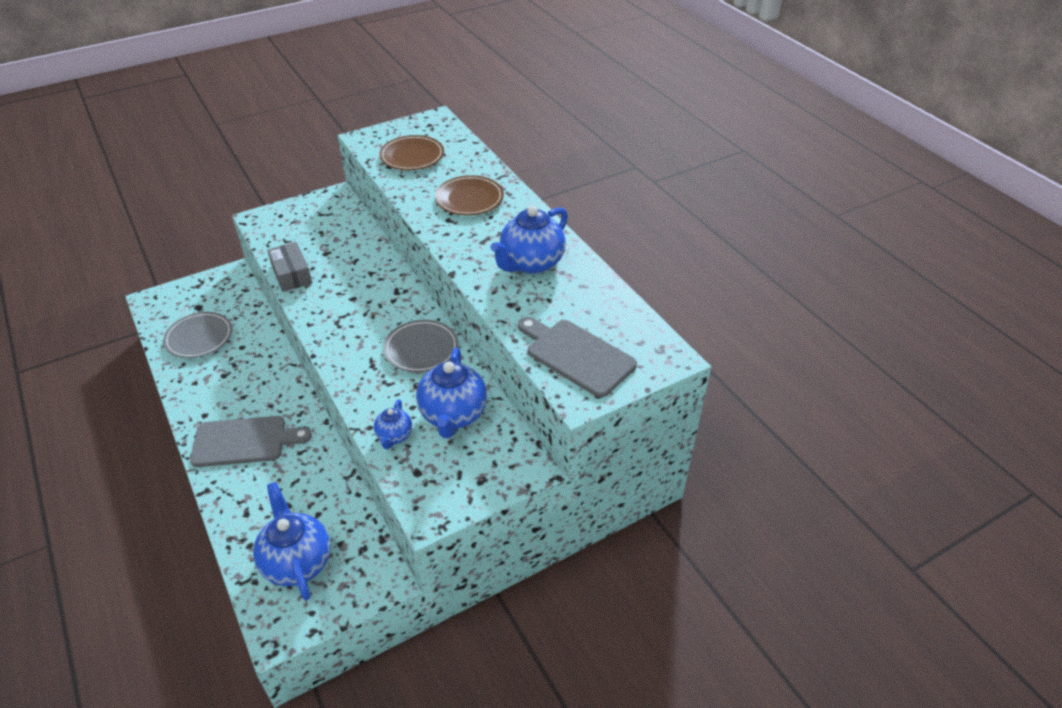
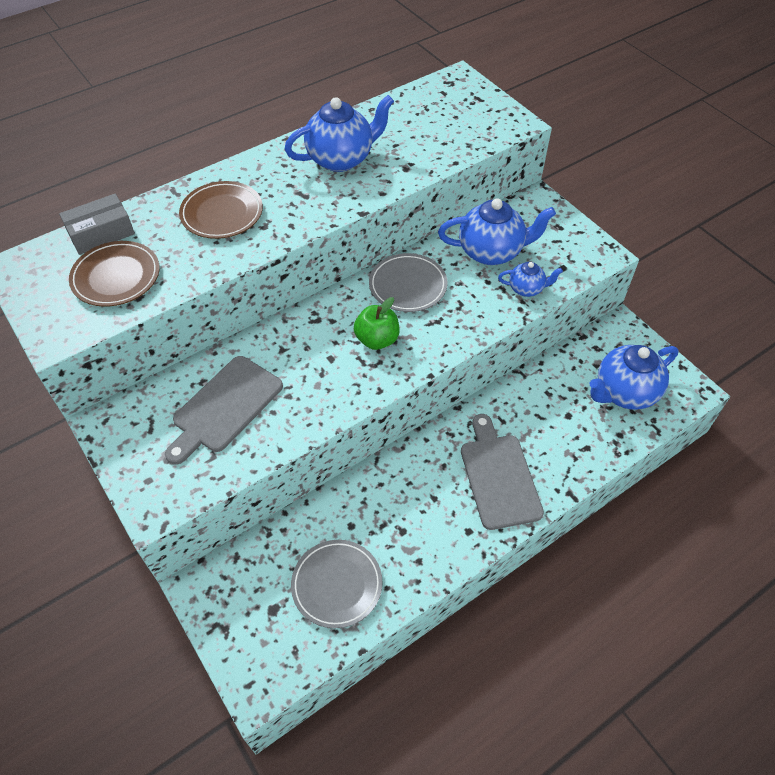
camera: 95 degrees left, 10 degrees up
(291, 274) = (286, 431): grey box -> grey box (101, 233)
(363, 325) = (377, 339): none -> green apple
(531, 263) = (341, 159): blue teapot -> blue teapot turned 60 degrees counterclockwise
(576, 355) = (467, 126): grey cutting board -> grey cutting board (224, 407)

